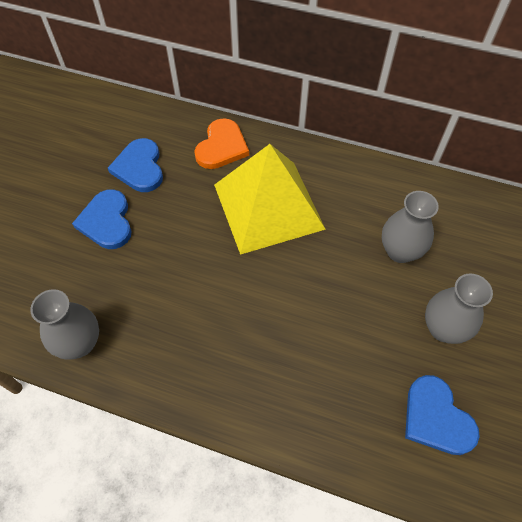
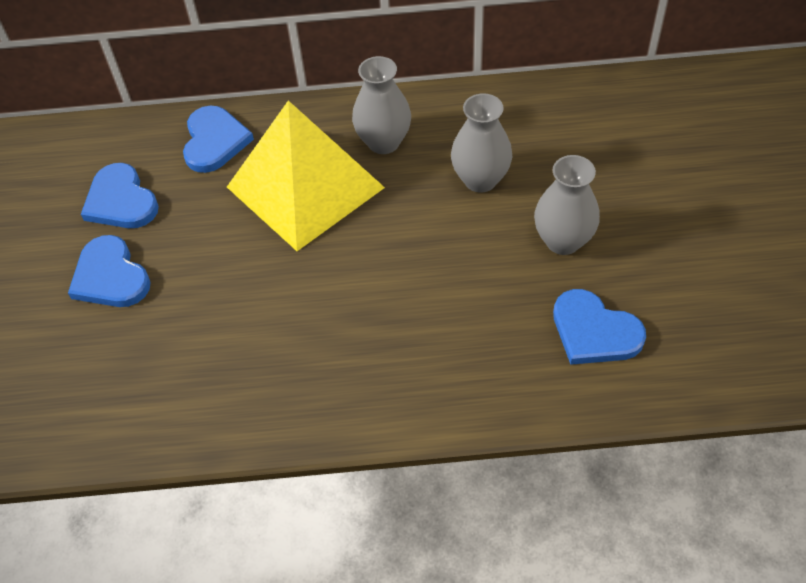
camera: 20 degrees left, 5 degrees down
(80, 343) = (148, 421): grey vase -> grey vase (383, 142)
(221, 147) = (214, 141): orange heart -> blue heart

